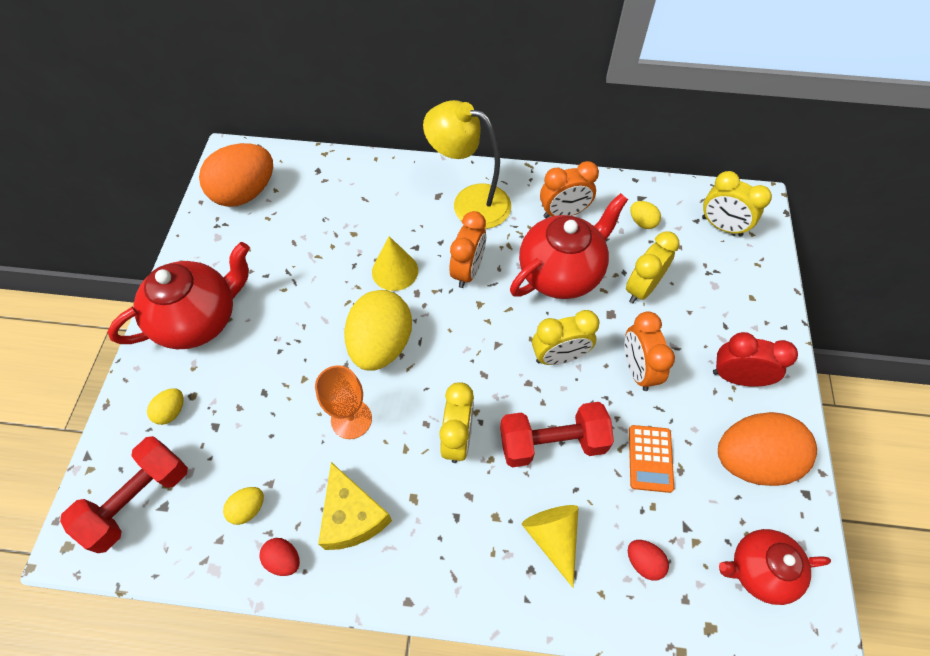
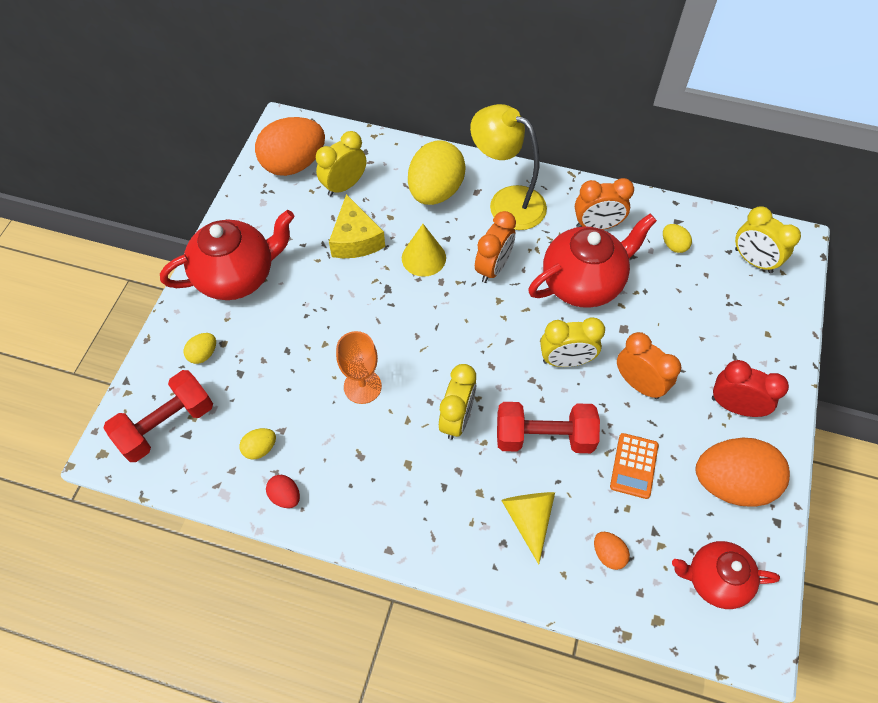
camera: 10 degrees right, 0 degrees up
(352, 516) = (350, 470): yellow cheese -> yellow cheese (355, 239)
(381, 345) = (400, 324): yellow egg -> yellow egg (435, 191)
(637, 369) = (639, 384): orange clock -> orange clock turned 135 degrees clockwise
(641, 288) = (659, 309): yellow clock -> yellow clock (344, 186)
(643, 562) = (608, 554): red egg -> orange egg

